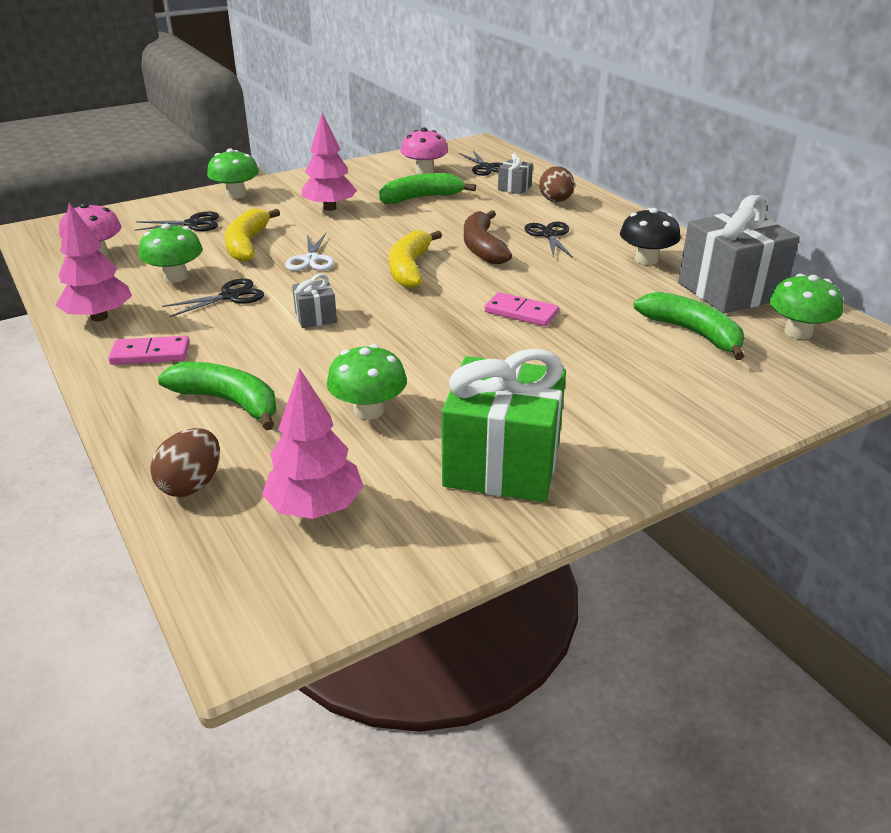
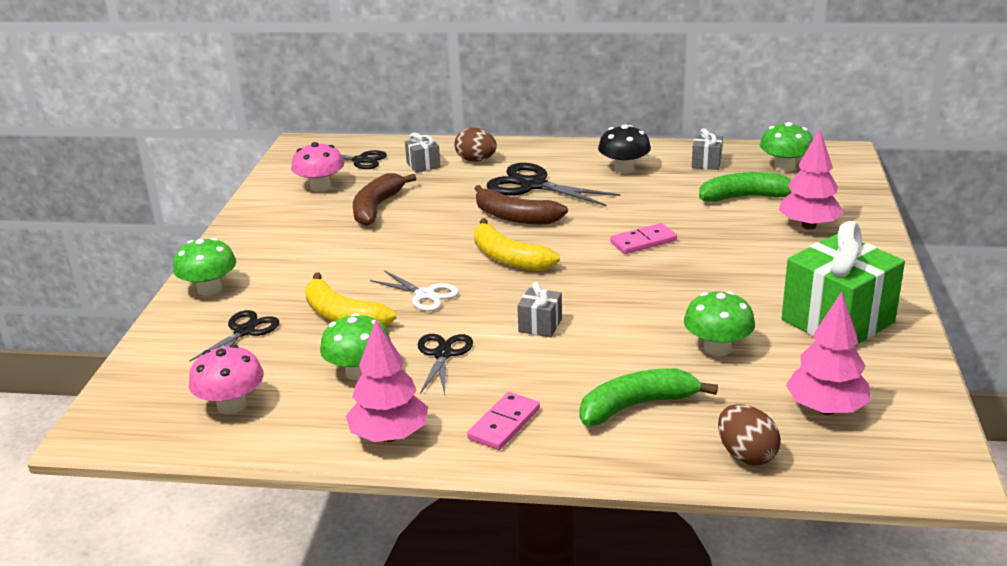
camera: 50 degrees left, 5 degrees down
(330, 208) = (327, 253): pink tree -> pink tree (808, 226)
(421, 198) = (377, 207): green banana -> brown banana
(549, 235) = (533, 185): black scissors -> black scissors, size x1.63
(730, 291) = (706, 163): grey gift -> grey gift, size x0.45

